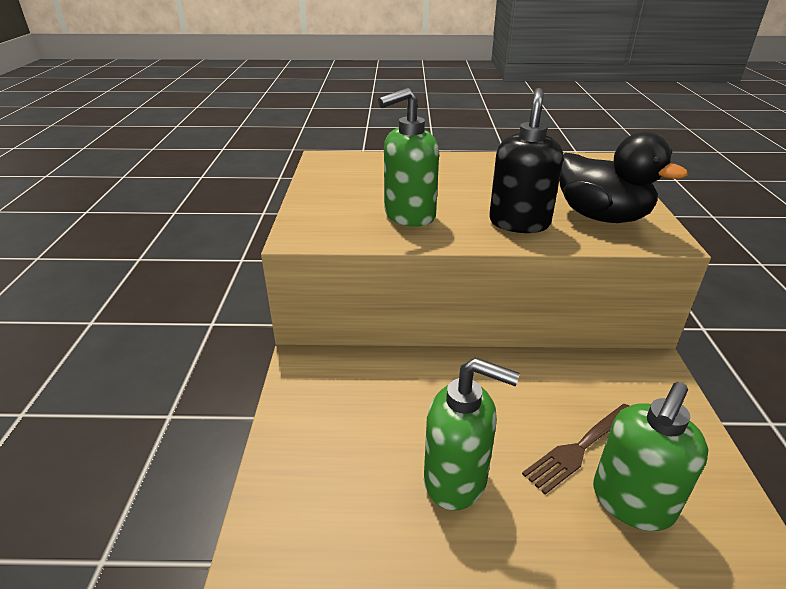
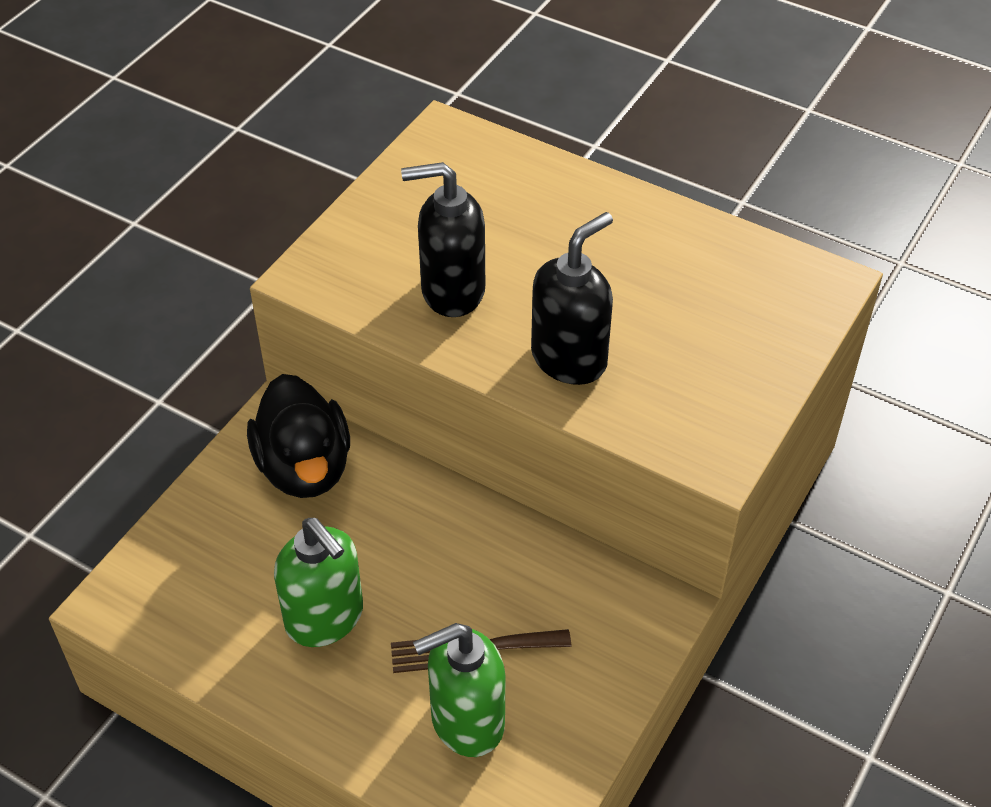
camera: 30 degrees right, 15 degrees up
(409, 216) = (452, 291): green soap dispenser -> black soap dispenser
(601, 217) = (684, 391): black duck -> black duck (304, 467)

